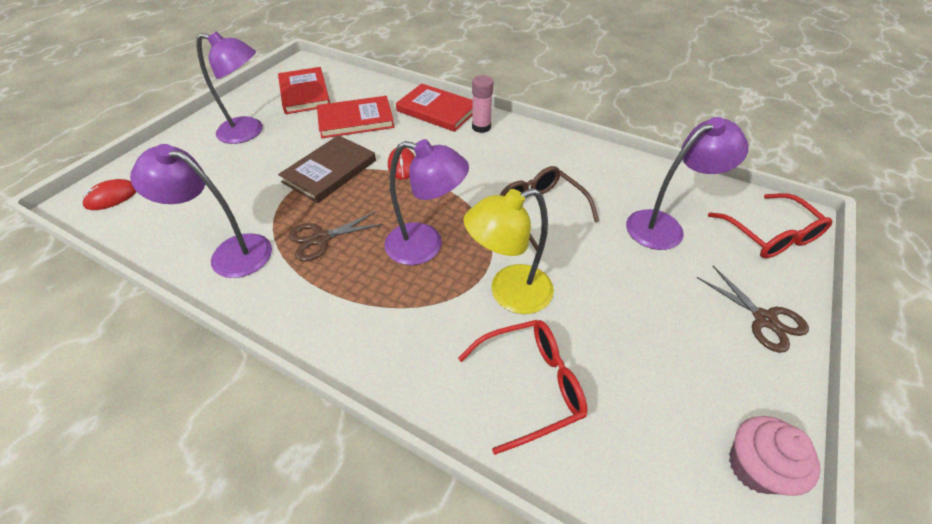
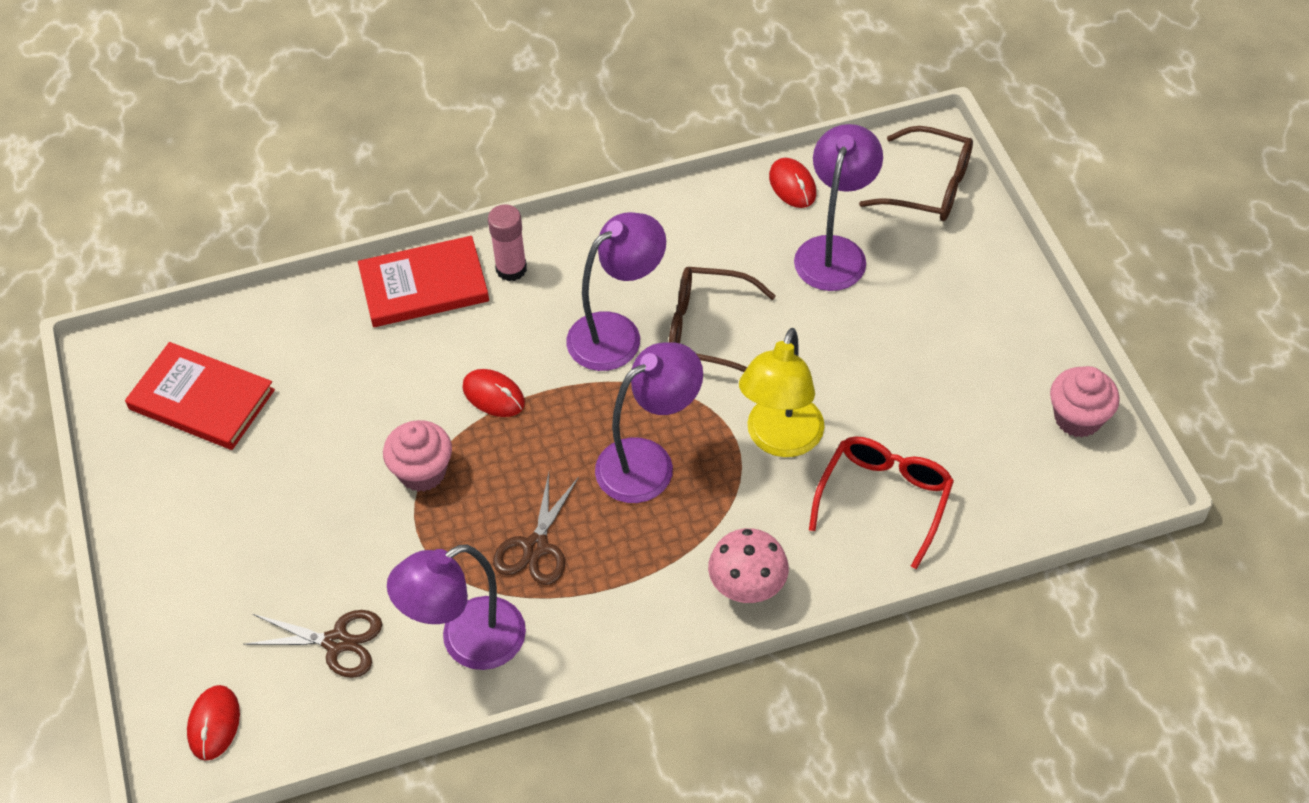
camera: 45 degrees left, 5 degrees up
(249, 132) = (229, 511): purple lamp -> purple lamp (617, 333)
(330, 171) = (422, 472): brown book -> pink cupcake
(356, 120) = (341, 382): red book -> none
(382, 356) = (747, 586): none -> pink mushroom
(674, 182) = (792, 185): none -> red mouse
(764, 319) = (992, 286): brown scissors -> brown scissors (336, 642)
(770, 235) = (929, 187): red glasses -> brown glasses

